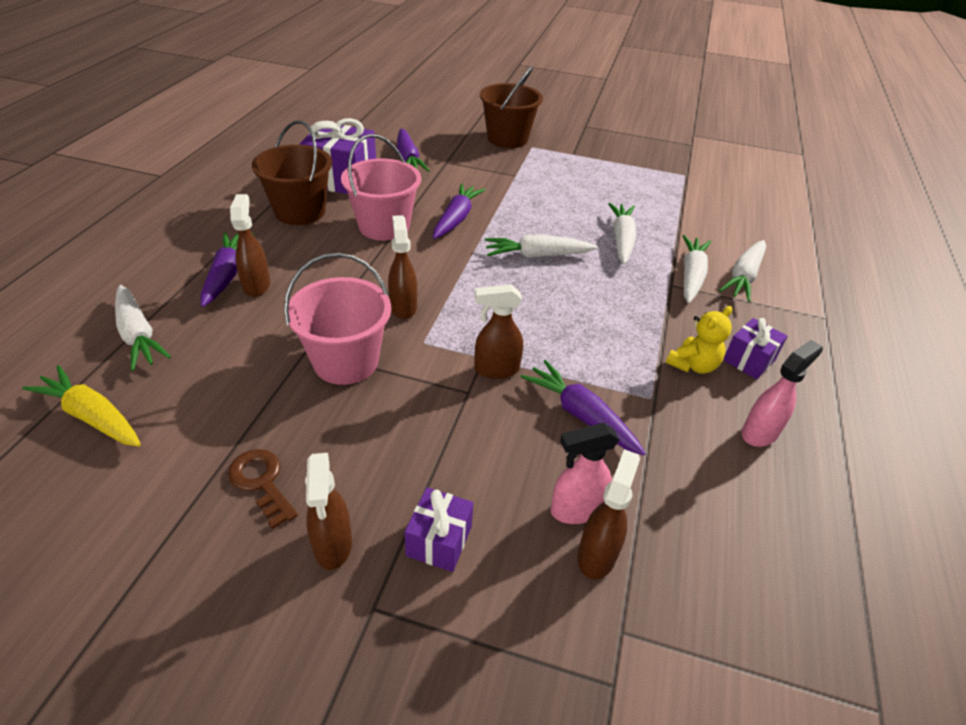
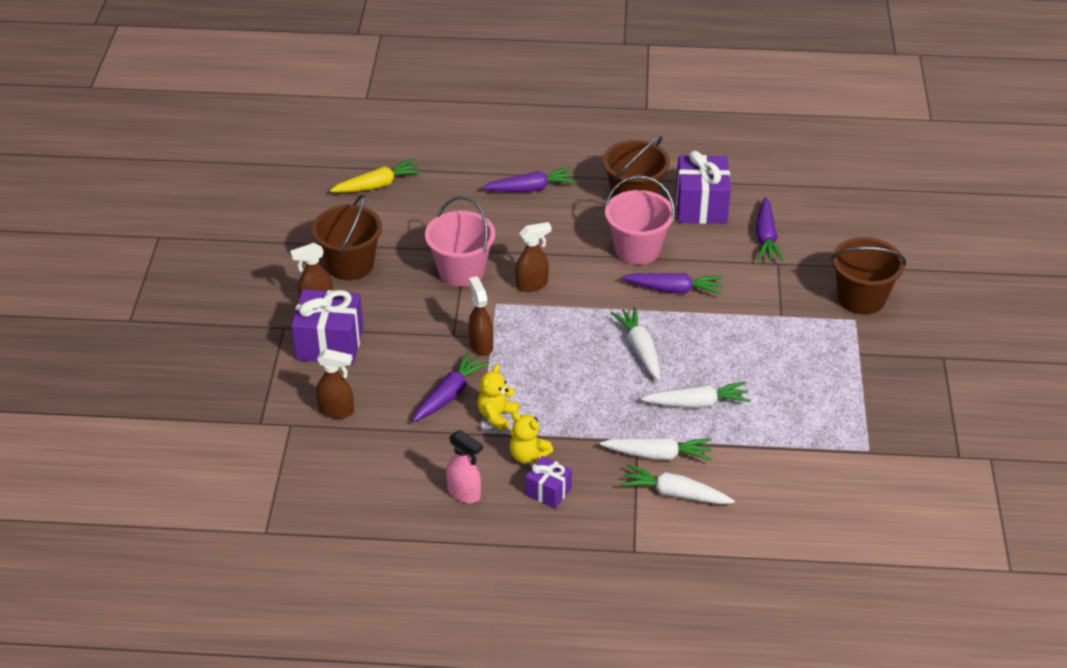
camera: 80 degrees right, 0 degrees up
(92, 416) = (378, 185): yellow carrot -> yellow carrot turned 45 degrees clockwise
(138, 335) = (451, 174): white carrot -> none
(257, 285) = (525, 206): brown spray bottle -> none
(261, 482) = (350, 265): brown key -> brown bucket
(408, 159) = (766, 237): purple carrot -> purple carrot turned 60 degrees counterclockwise
(439, 541) = (330, 344): purple gift -> purple gift, size x1.81
(575, 510) = (367, 399): pink spray bottle -> none
(625, 378) = (497, 416): none -> yellow teddy bear

